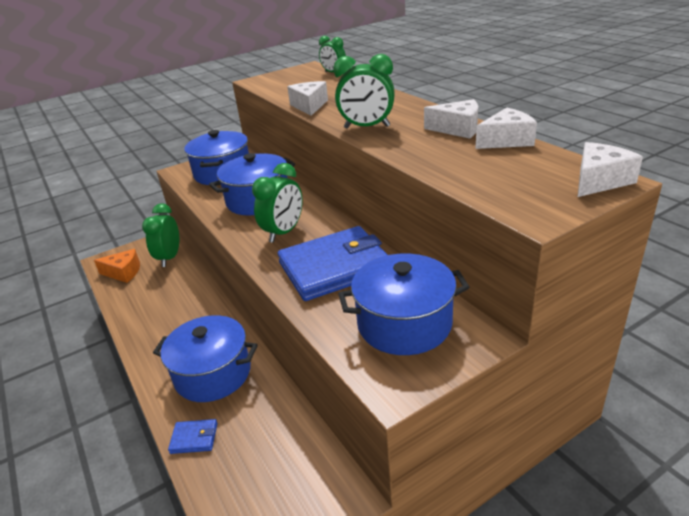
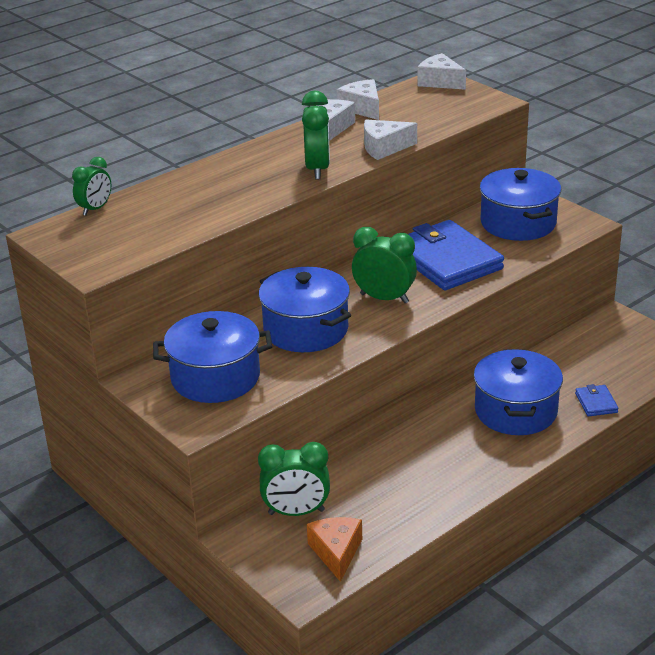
camera: 100 degrees left, 0 degrees up
(309, 106) = (236, 210): white cheese -> white cheese (384, 148)

